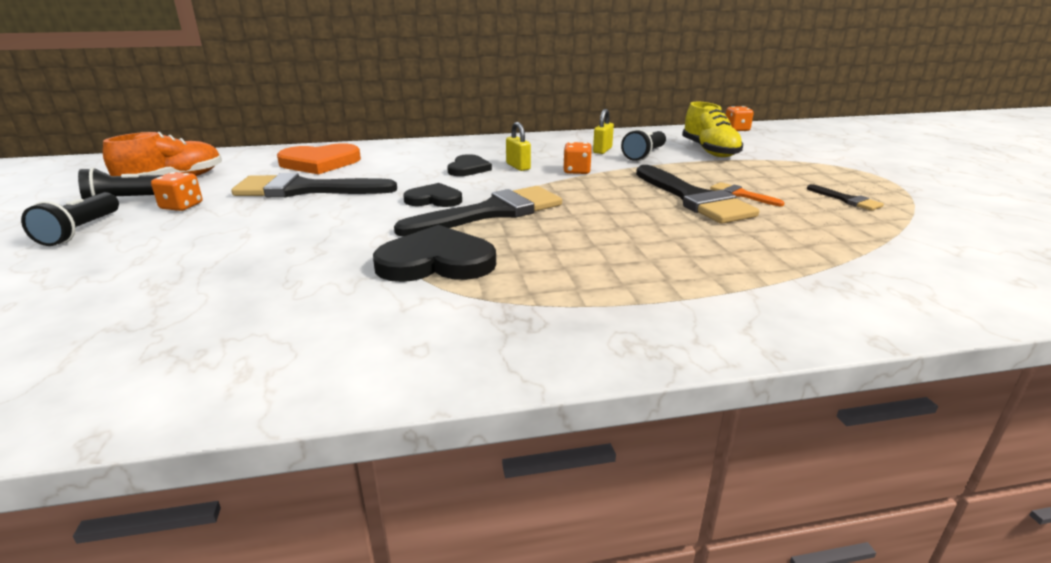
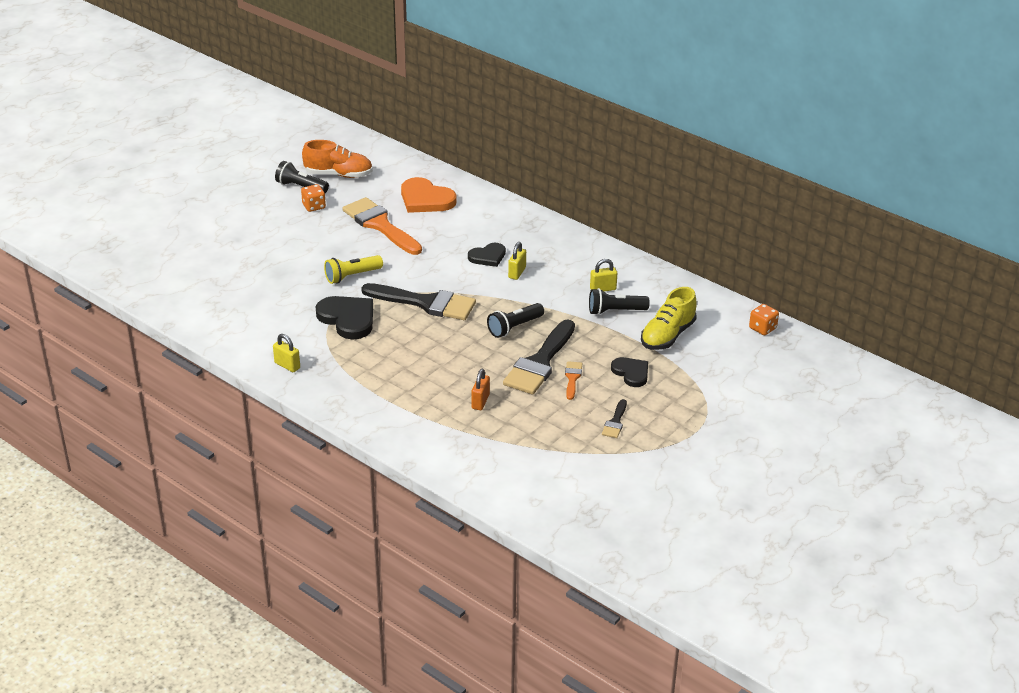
camera: 50 degrees right, 10 degrees up
(80, 231) = (259, 204): black flashlight -> black flashlight (514, 327)
(305, 190) = (380, 225): black brush -> orange brush
(356, 230) = (352, 276): none -> yellow flashlight
(434, 199) = (421, 274): black heart -> black heart (631, 373)
(466, 350) = (287, 365): none -> yellow padlock
(577, 171) = (538, 299): orange dice -> none
(743, 245) = (480, 402): none -> orange padlock

